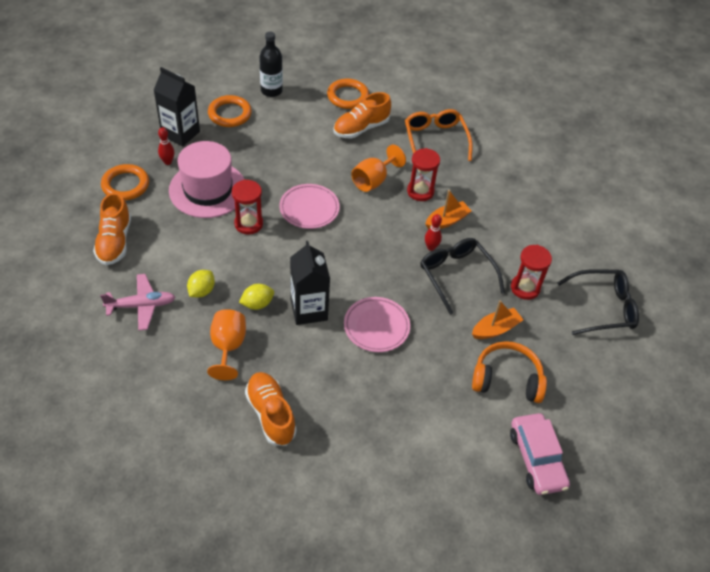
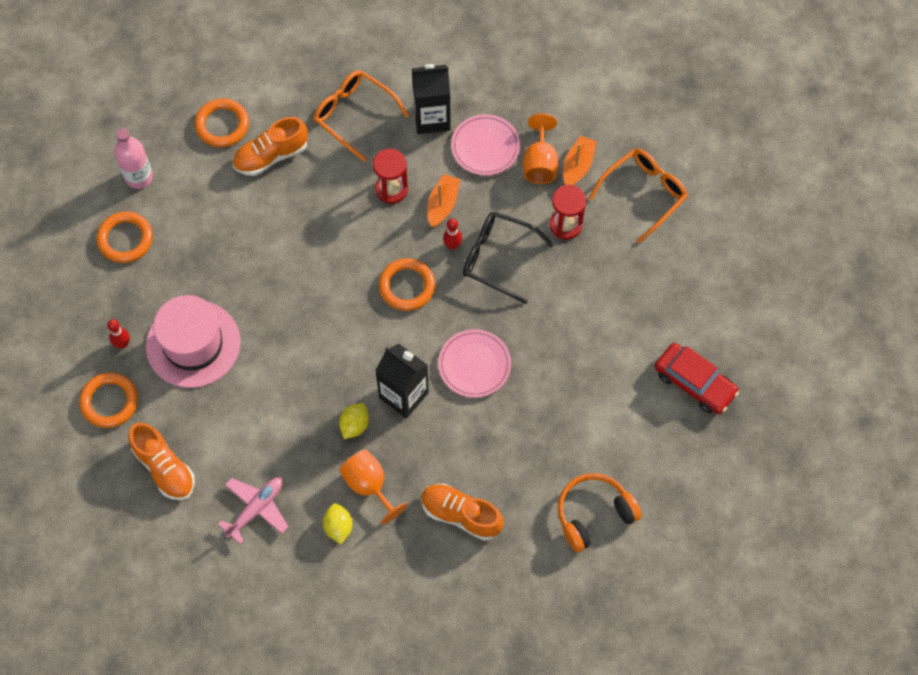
camera: 35 degrees left, 15 degrees up
(180, 133) = (101, 301): black carton -> black carton (432, 118)
(201, 291) = (294, 452): yellow lemon -> yellow lemon (338, 527)
(248, 224) = (268, 351): red hourglass -> none
(271, 91) = (139, 177): black bottle -> pink bottle
(309, 209) = (308, 290): pink plate -> pink plate (485, 147)
(361, 128) = (271, 156): orange shoe -> orange shoe turned 45 degrees clockwise
(373, 180) = (338, 210): orange goblet -> orange goblet (540, 163)
(376, 249) = (407, 286): none -> orange ring
(495, 329) = (573, 287): orange boat -> orange boat (578, 166)
(507, 379) = (619, 329): orange headphones -> orange headphones (593, 514)
(537, 459) = (694, 383): pink car -> red car
(602, 307) = (643, 194): black glasses -> orange glasses

